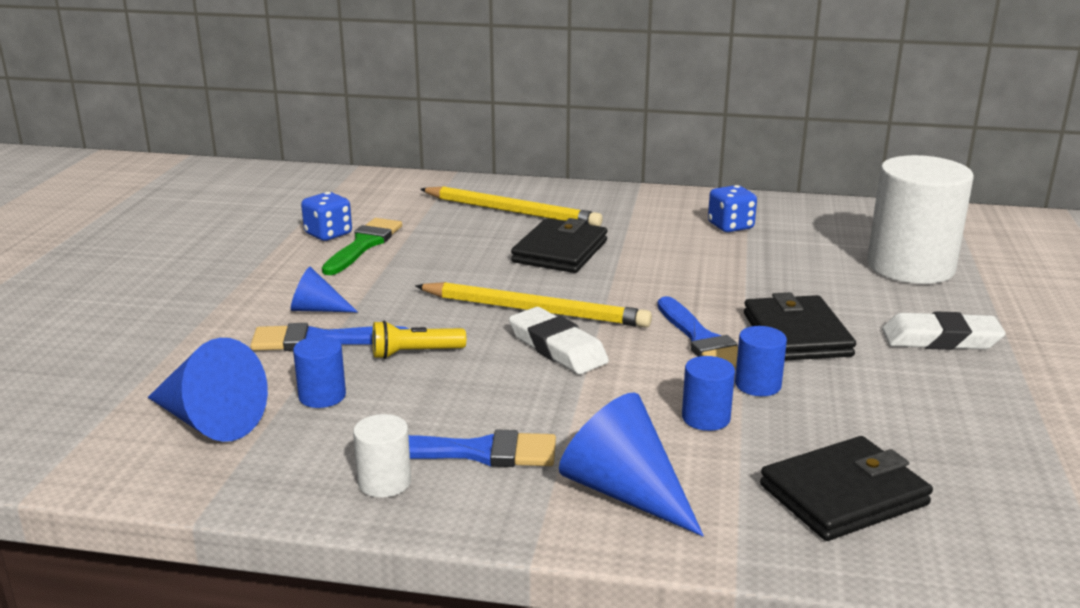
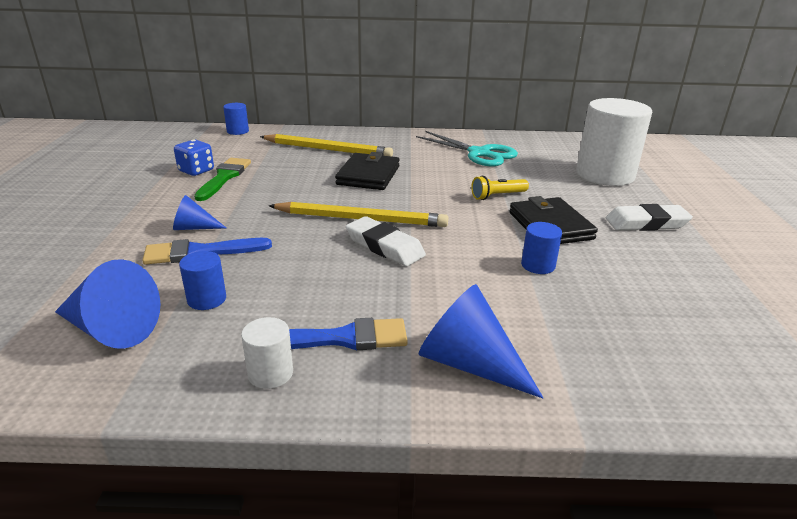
camera: 10 degrees left, 5 degrees up
(415, 353) = (277, 258): yellow flashlight -> yellow flashlight (497, 196)
(701, 340) = (486, 234): blue brush -> none
(705, 418) = (510, 294): blue cylinder -> blue cylinder (237, 131)
(730, 226) = (479, 153): blue dice -> turquoise scissors
(843, 495) = (633, 350): black wallet -> none

